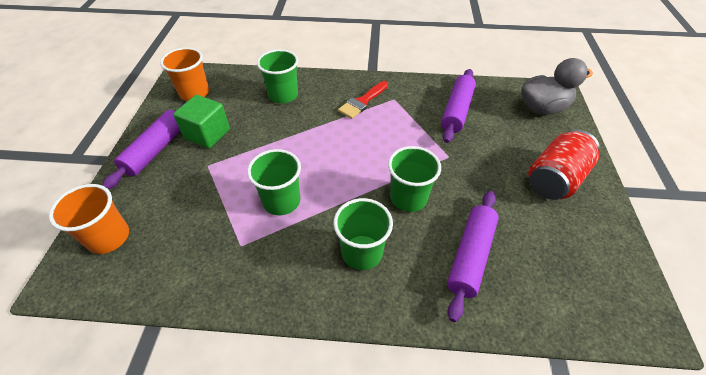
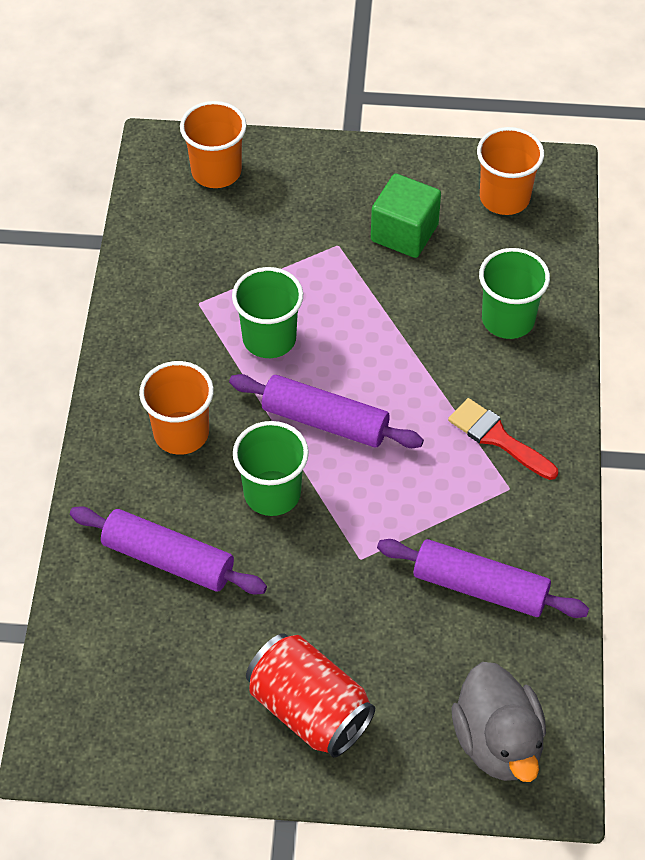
camera: 90 degrees right, 5 degrees up
(156, 150) = (368, 180): purple rolling pin -> purple rolling pin (325, 421)
(362, 252) = (181, 433): green cup -> orange cup

